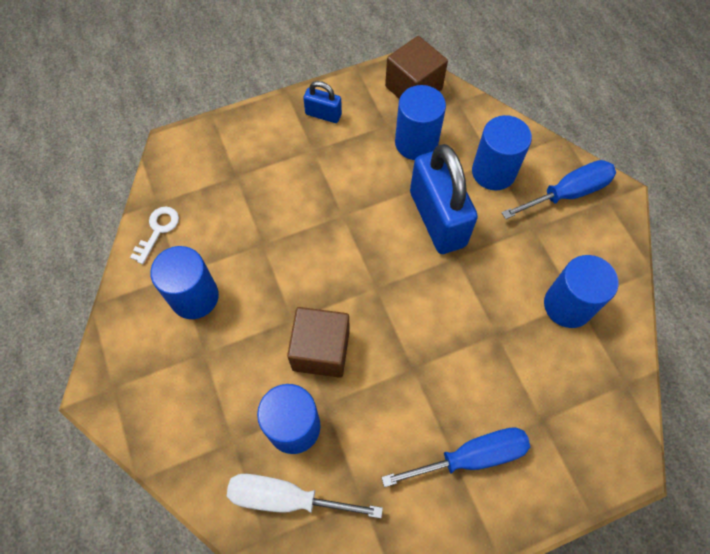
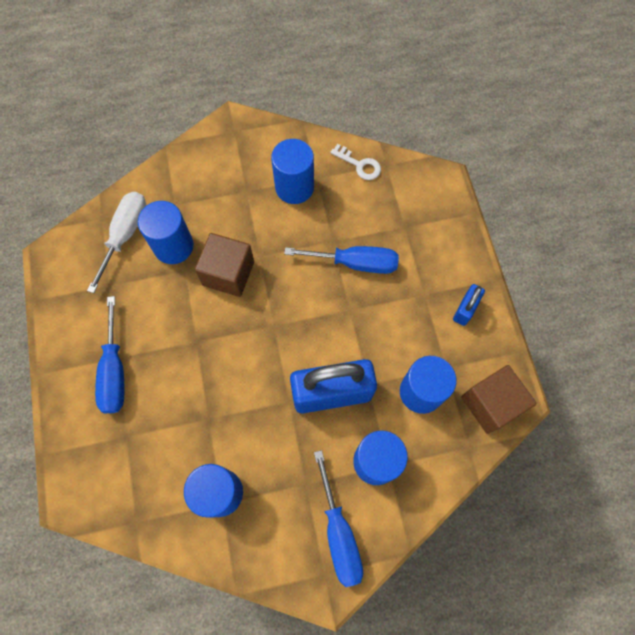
camera: 100 degrees right, 5 degrees up
(287, 217) = (355, 263): none -> blue screwdriver

